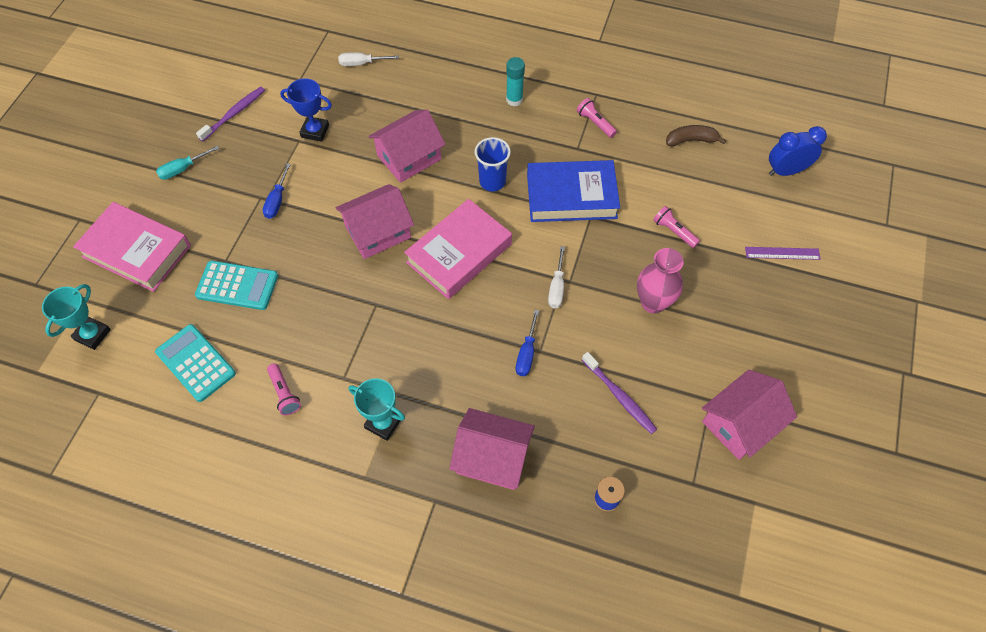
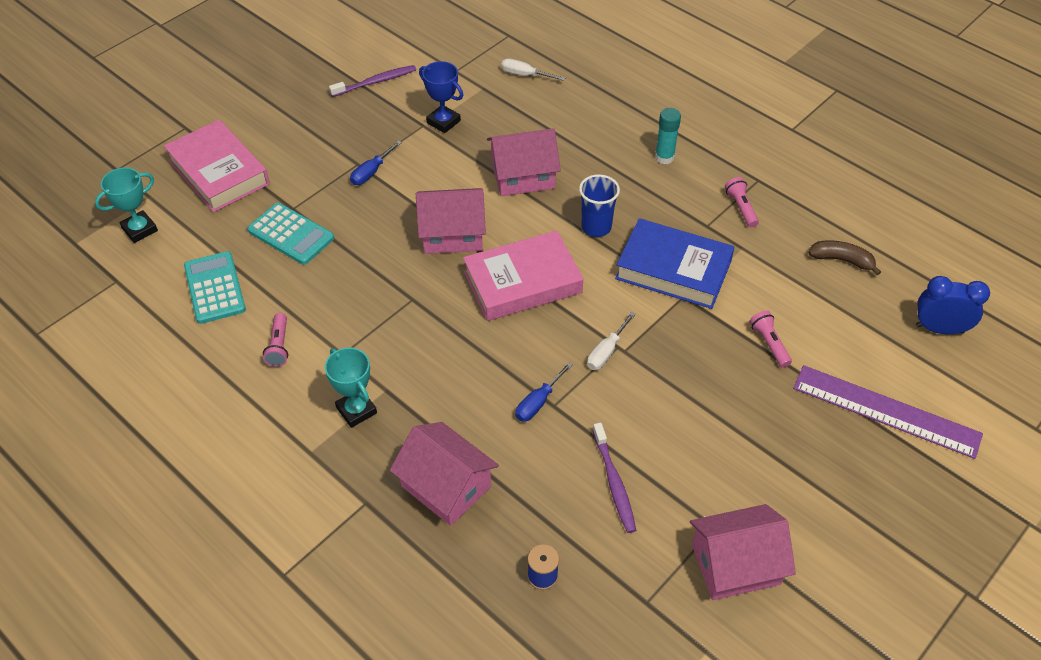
camera: 25 degrees right, 10 degrees down
(183, 169) = (301, 115): turquoise screwdriver -> none
(653, 302) = (704, 405): pink vase -> none
(782, 253) = (886, 411): purple ruler -> purple ruler, size x2.02

